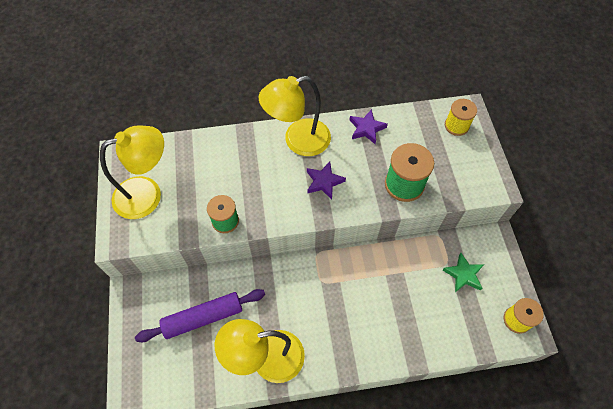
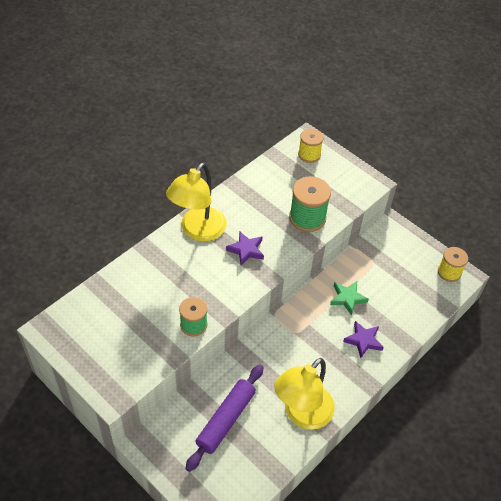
camera: 40 degrees left, 10 degrees down
(147, 194) = (106, 344): yellow lamp -> none
(366, 128) = (244, 192): purple star -> purple star (363, 340)
(463, 274) = (391, 264): green star -> green star (347, 298)

